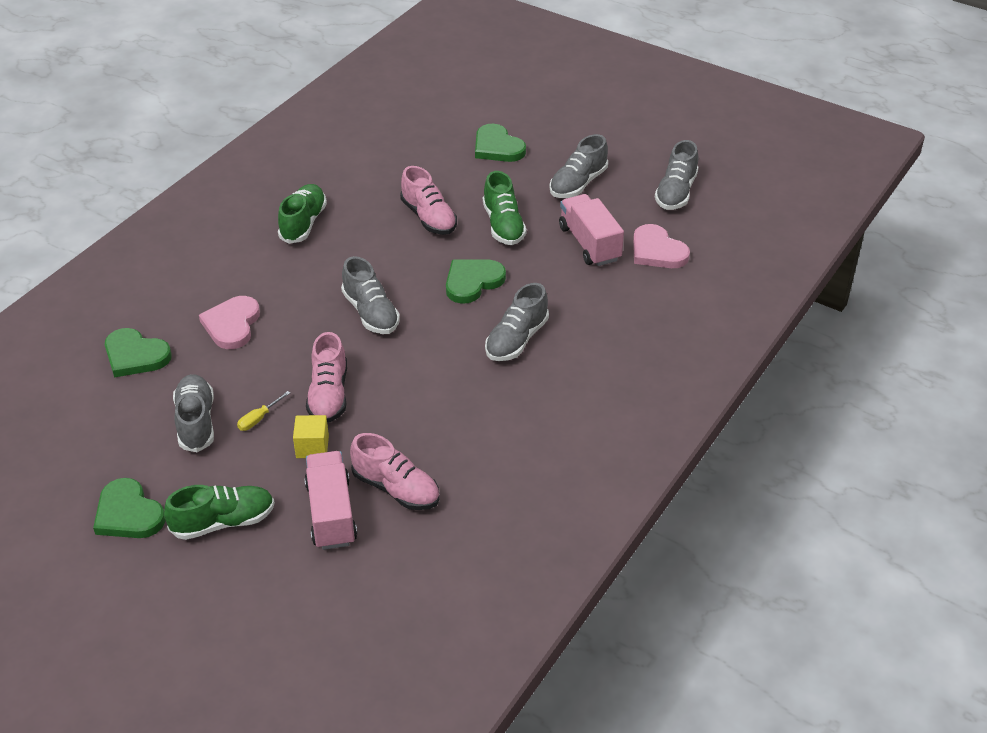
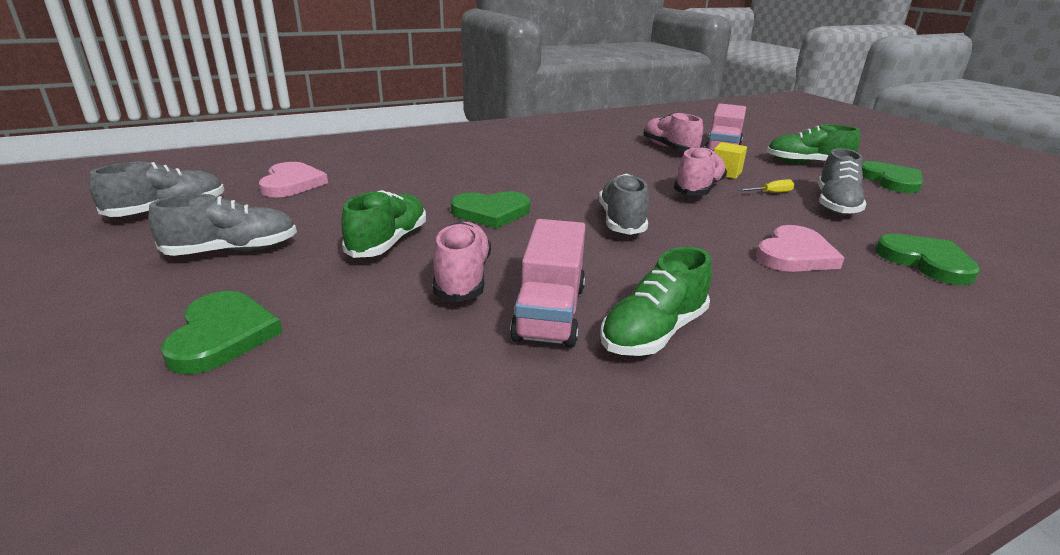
camera: 150 degrees left, 15 degrees down
(516, 339) = (503, 175): grey shoe -> none
(589, 244) = (335, 204): pink truck -> pink truck (550, 312)

